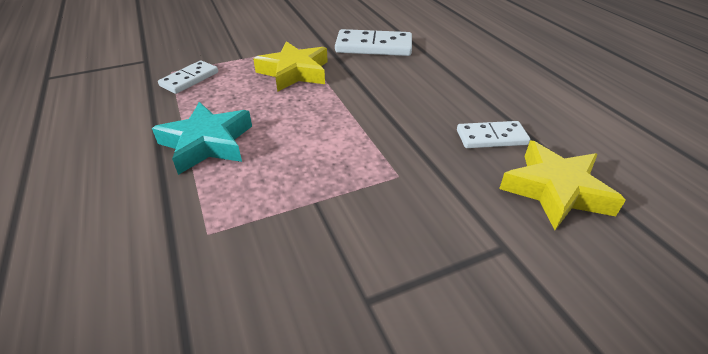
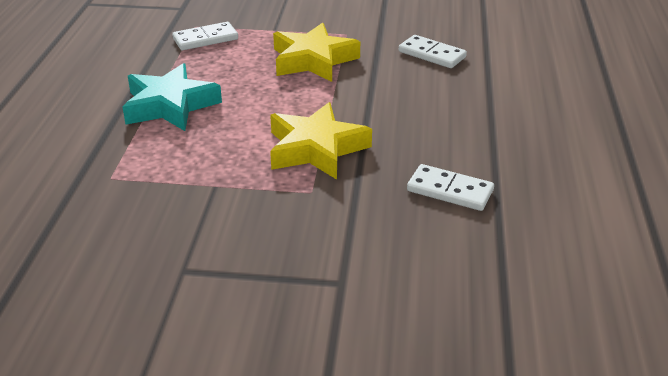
camera: 30 degrees right, 5 degrees down
(374, 46) = (432, 54): white domino -> white domino, size x0.64
(555, 190) = (454, 260): yellow star -> yellow star (316, 149)

